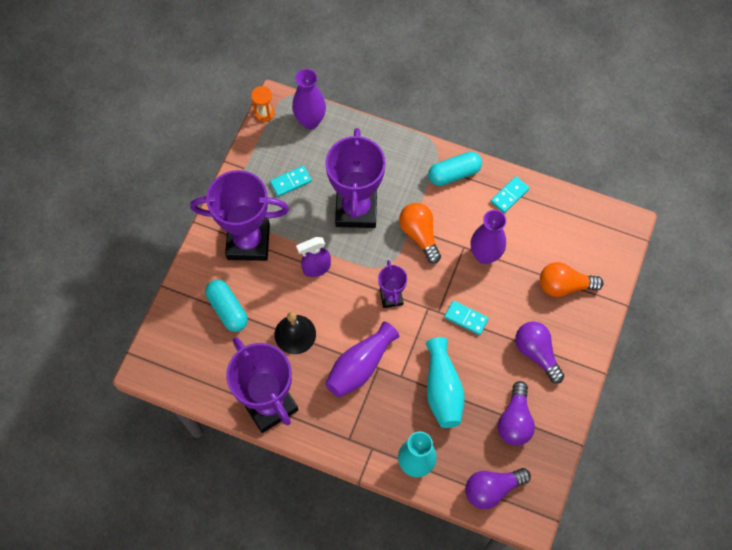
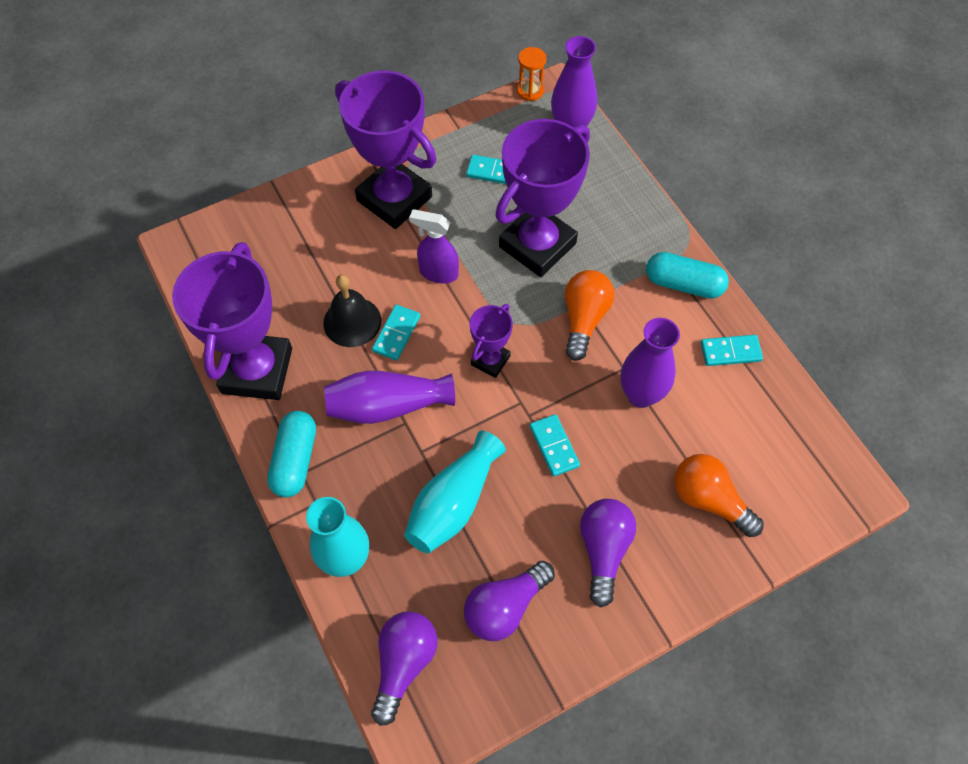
camera: 40 degrees right, 5 degrees down
(227, 309) = (310, 248): turquoise capsule -> turquoise capsule (295, 460)
(326, 322) = (396, 334): none -> turquoise domino
(492, 489) = (404, 663): purple light bulb -> purple light bulb turned 90 degrees clockwise

